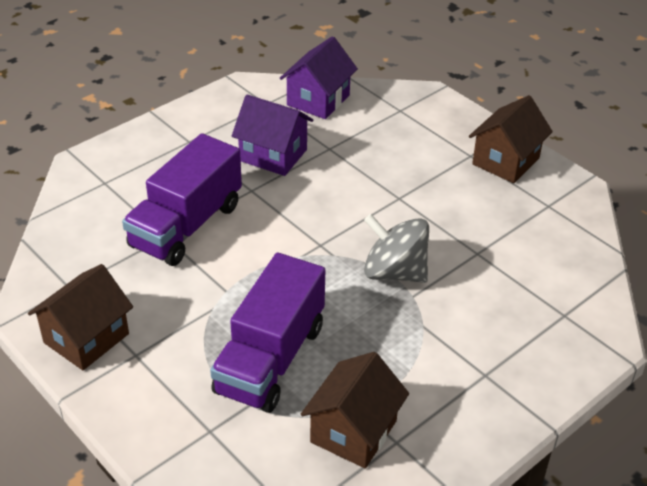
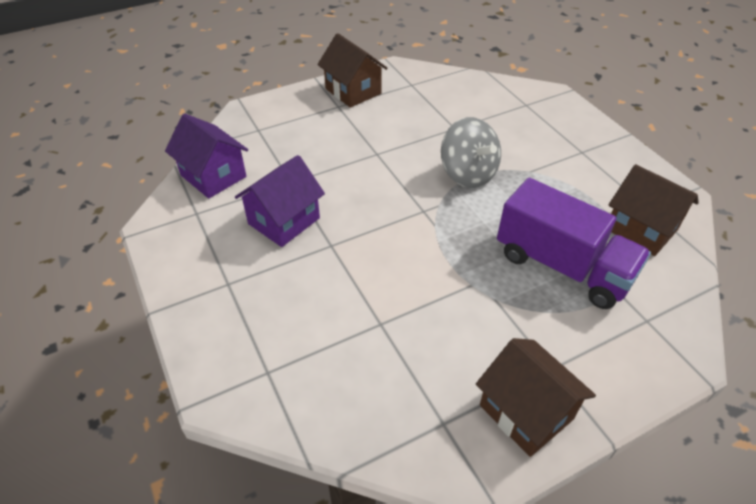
camera: 75 degrees left, 5 degrees up
(186, 226) = (369, 303): purple truck -> none
(394, 272) = (468, 174): grey spinning top -> grey spinning top turned 75 degrees counterclockwise

